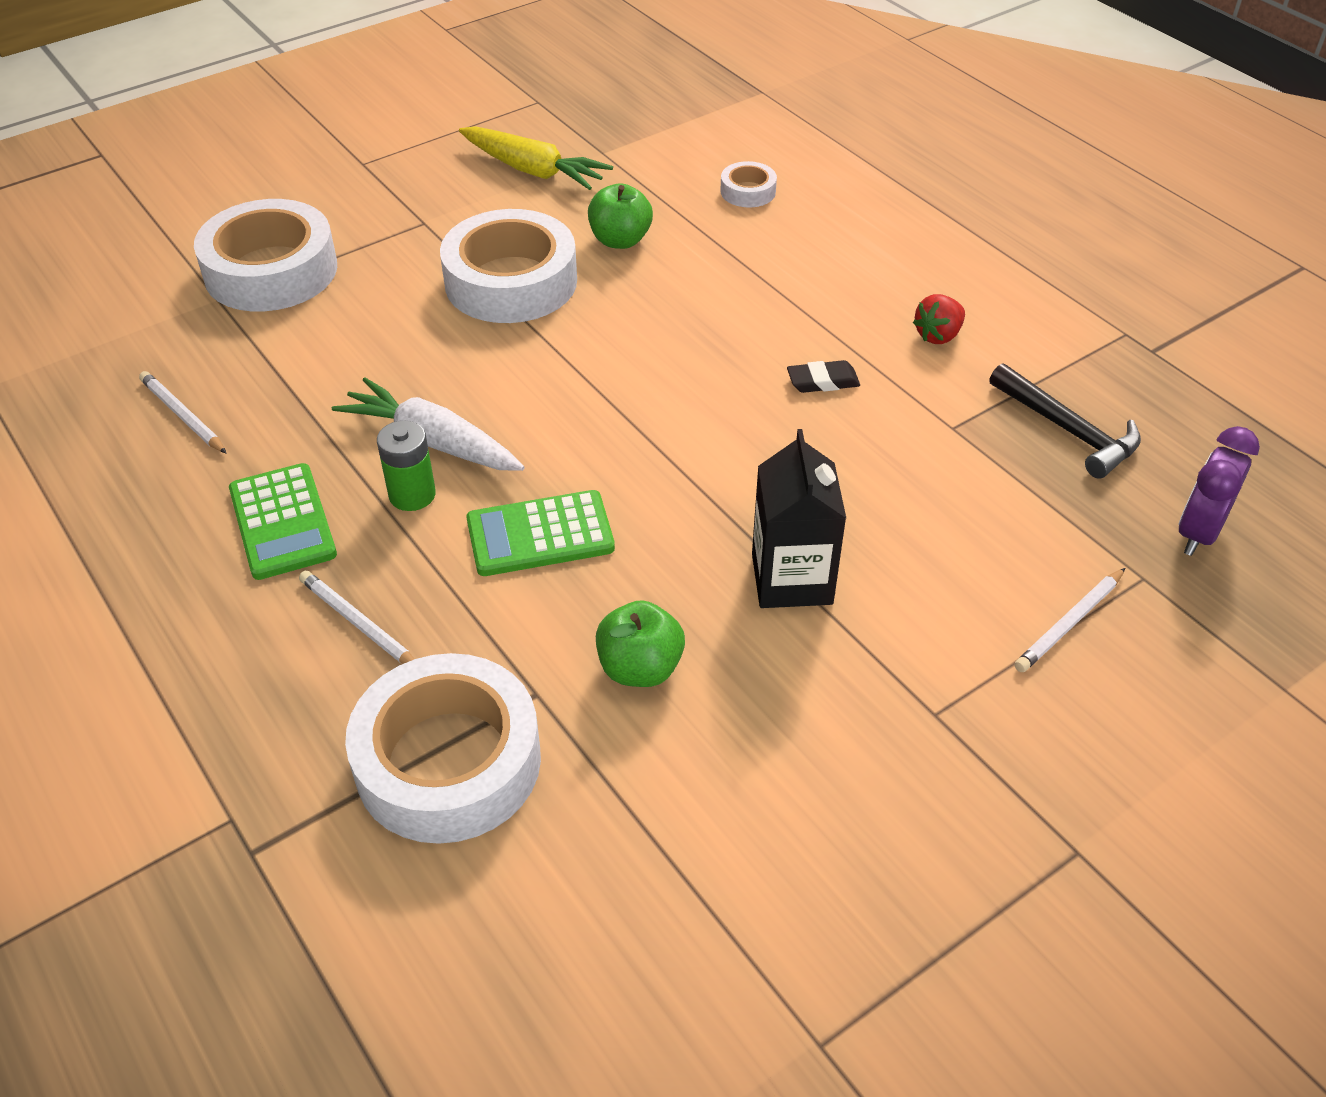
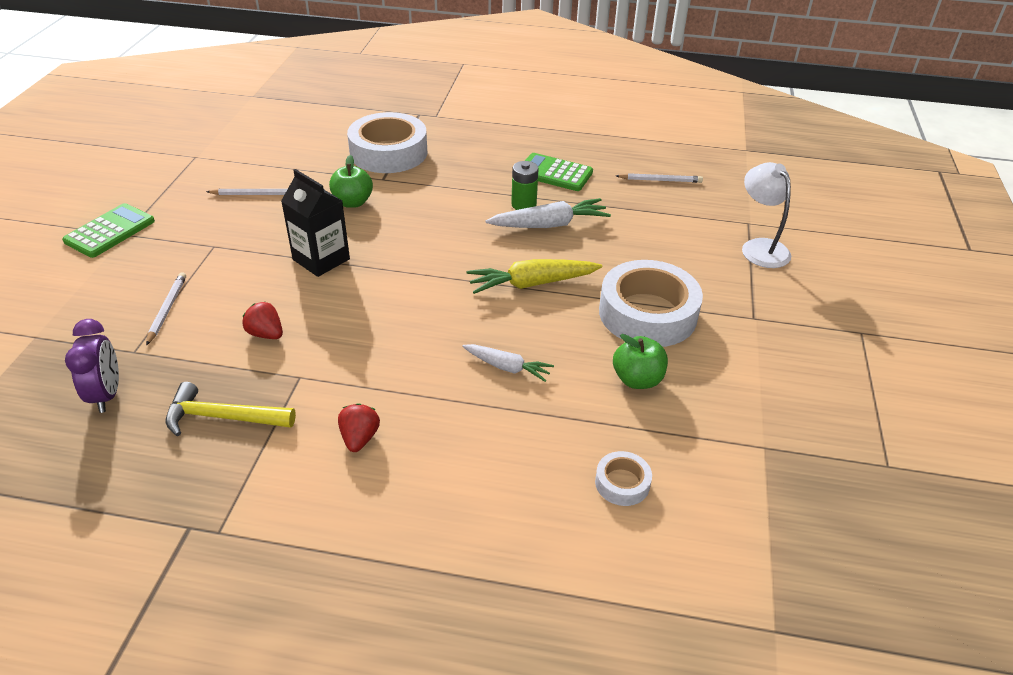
camera: 135 degrees right, 5 degrees down
(271, 271) = (760, 247): white tape -> white lamp
(359, 624) = (475, 164): white pencil -> white pencil (255, 194)
(532, 170) = (773, 397): yellow carrot -> yellow carrot (532, 284)
(540, 534) = (451, 219): green calculator -> green calculator (110, 231)
(724, 315) = (507, 367): none -> white carrot
(823, 381) = (402, 360): black eraser -> none
(955, 503) = (266, 334): none -> red strawberry
(1068, 430) = (222, 417): black hammer -> yellow hammer

